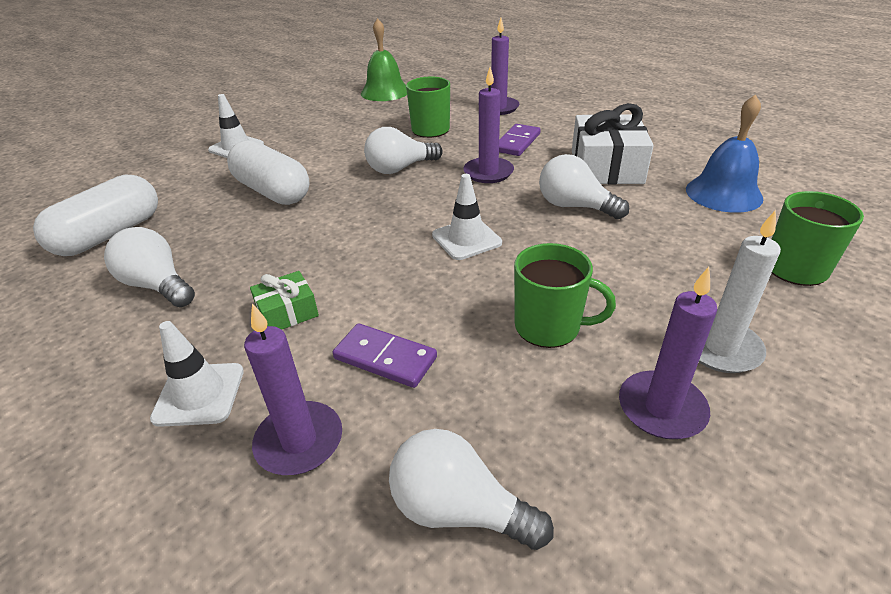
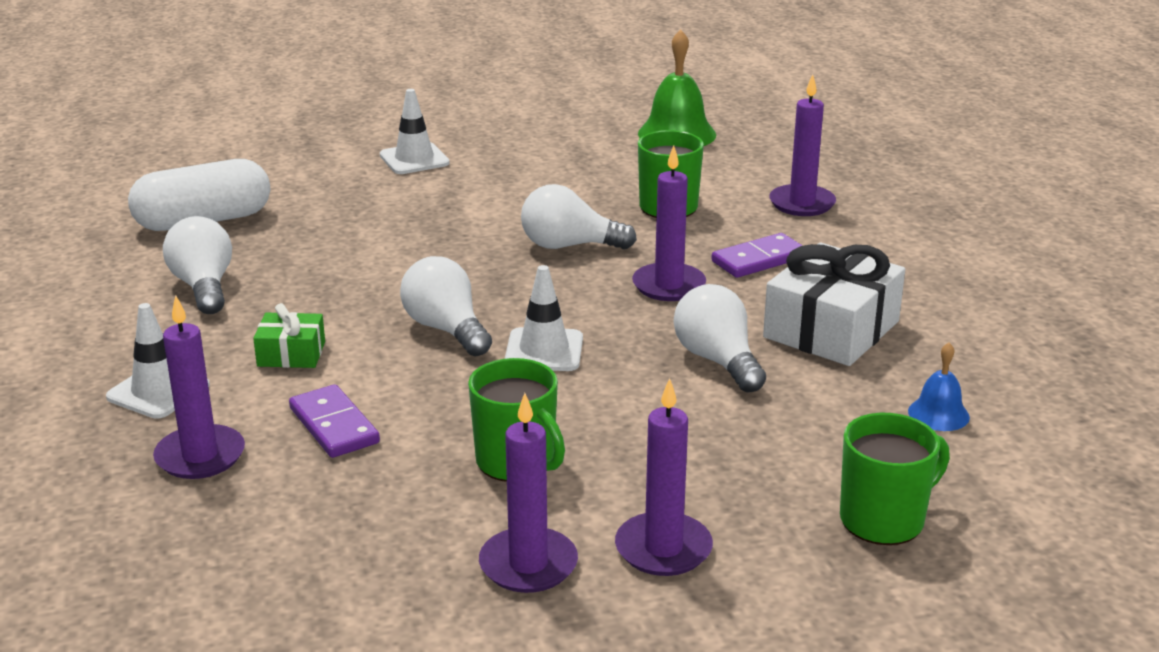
camera: 30 degrees right, 10 degrees down
(272, 191) = (400, 226): white capsule -> none
(458, 509) = (268, 550): white light bulb -> white light bulb (446, 329)
(720, 348) = (663, 549): white candle -> purple candle
(723, 193) = (938, 414): blue bell -> blue bell, size x0.54

